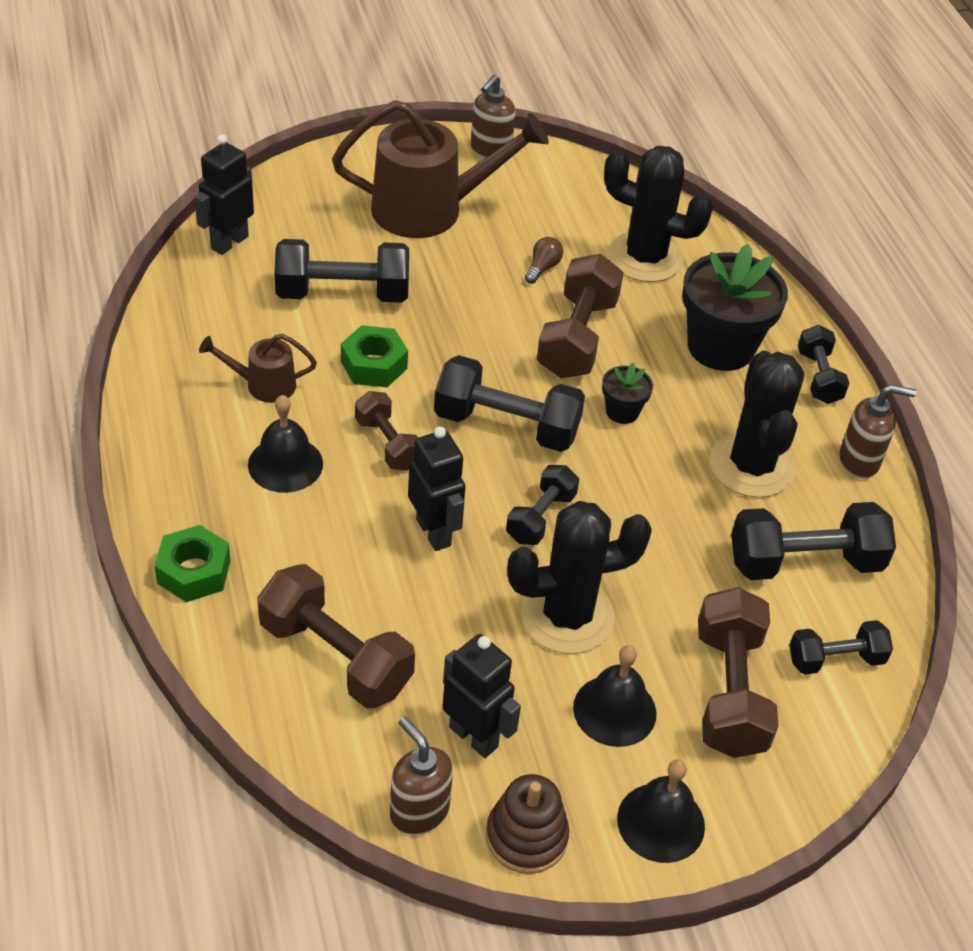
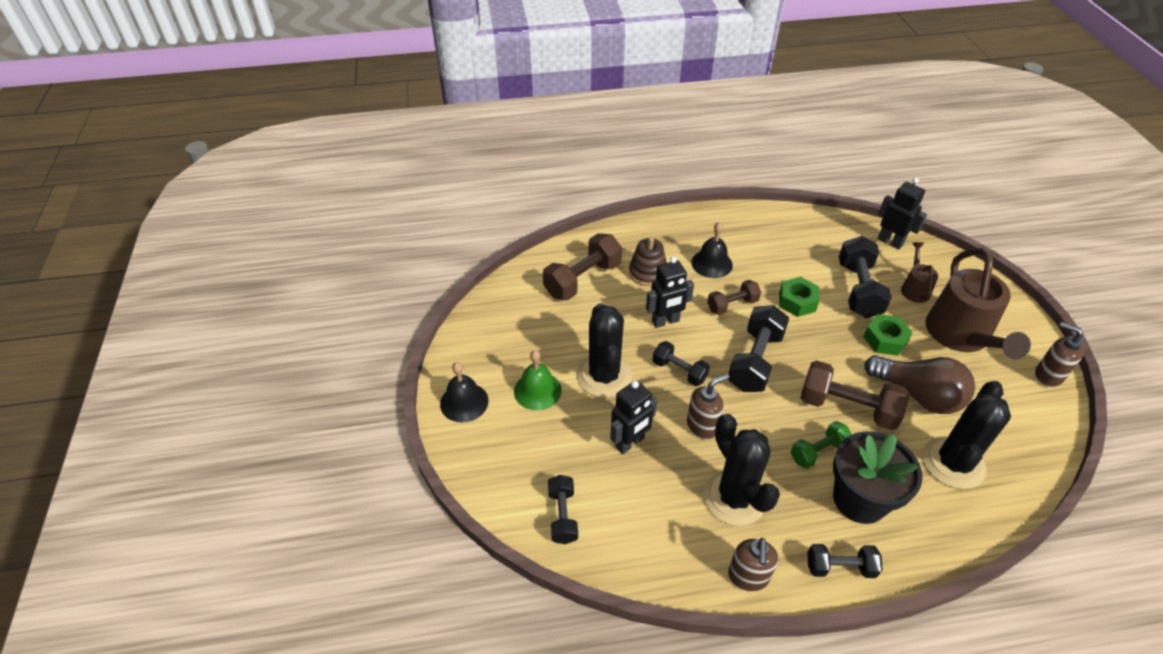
camera: 100 degrees right, 0 degrees up
(194, 572) = (637, 231): green nut -> green nut (885, 339)
(263, 385) = (771, 255): brown watering can -> brown watering can (914, 288)
(419, 811) = (490, 306): brown soap dispenser -> brown soap dispenser (702, 426)
(474, 736) = (528, 329): black robot -> black robot (630, 443)
(526, 837) = (467, 345): brown stacking toy -> brown stacking toy (647, 273)
(542, 268) = (918, 395): brown light bulb -> brown light bulb, size x2.49
(614, 710) = (537, 390): black bell -> green bell
(622, 411) = (778, 425): black flower pot -> none
(657, 376) = (818, 452): none -> green dumbbell
(729, 692) = (544, 449): brown dumbbell -> none
(751, 466) = (734, 498): black cactus -> black cactus turned 60 degrees clockwise
(804, 562) = (645, 514): black dumbbell -> none

